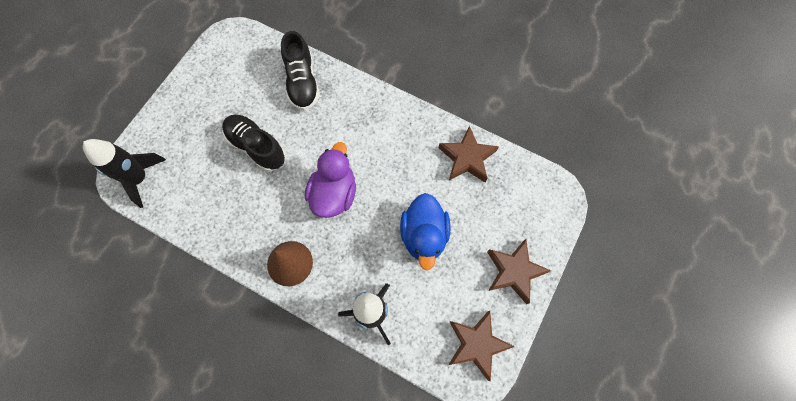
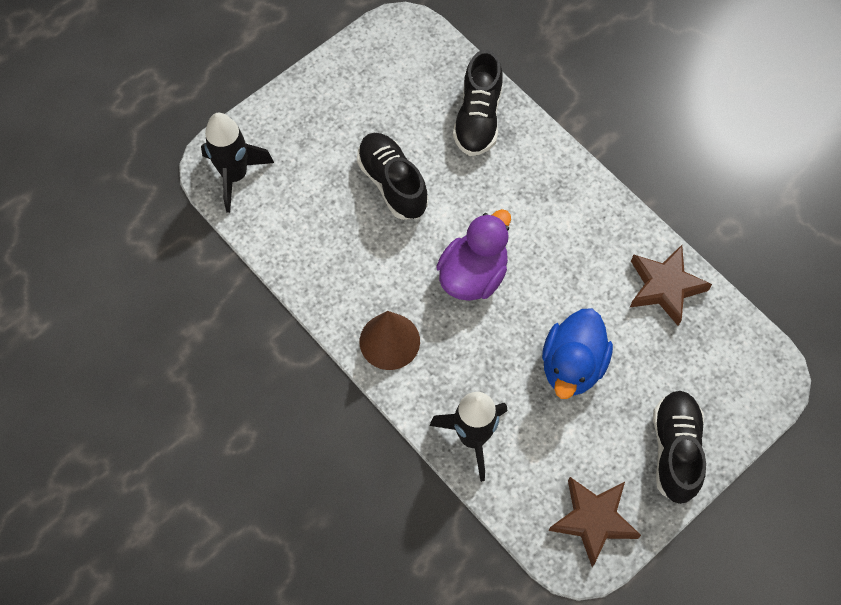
camera: 20 degrees right, 5 degrees down
(514, 271) = (675, 450): brown star -> black shoe

